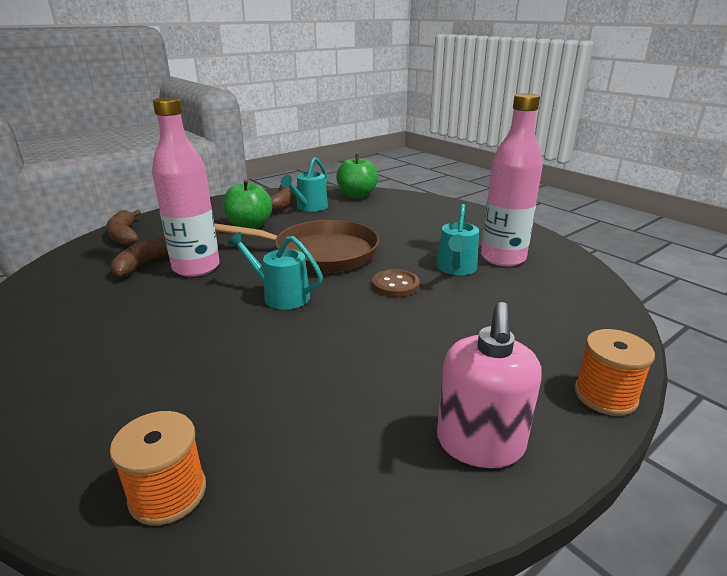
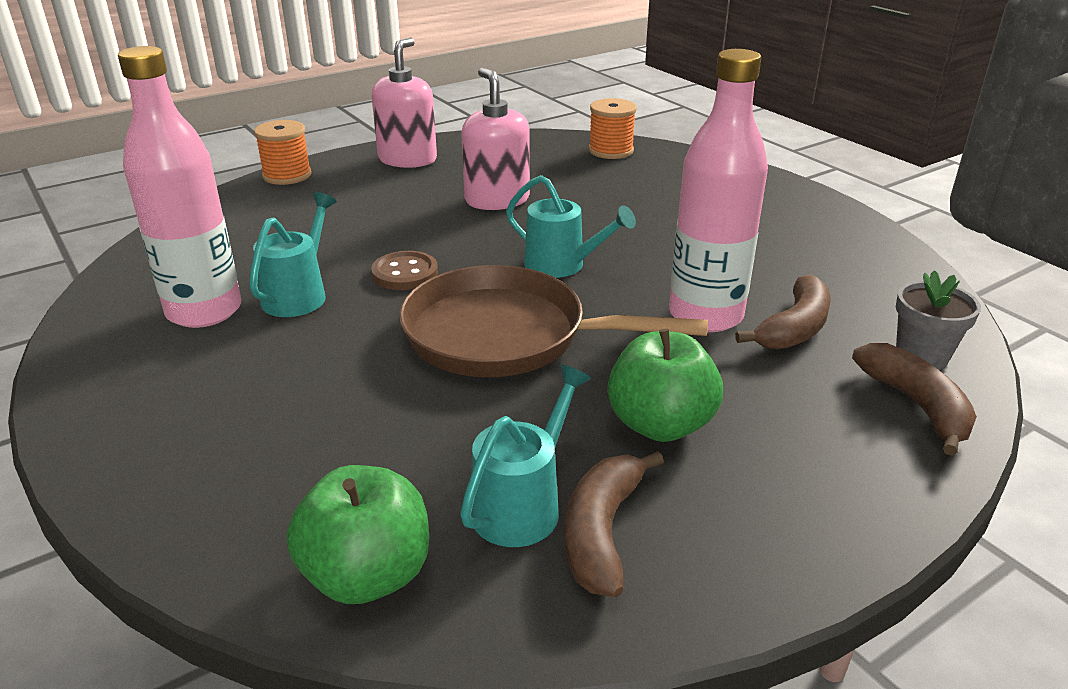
camera: 175 degrees left, 5 degrees up
(91, 253) = (921, 356): none -> grey flower pot
(339, 365) = (497, 200): none -> pink soap dispenser

